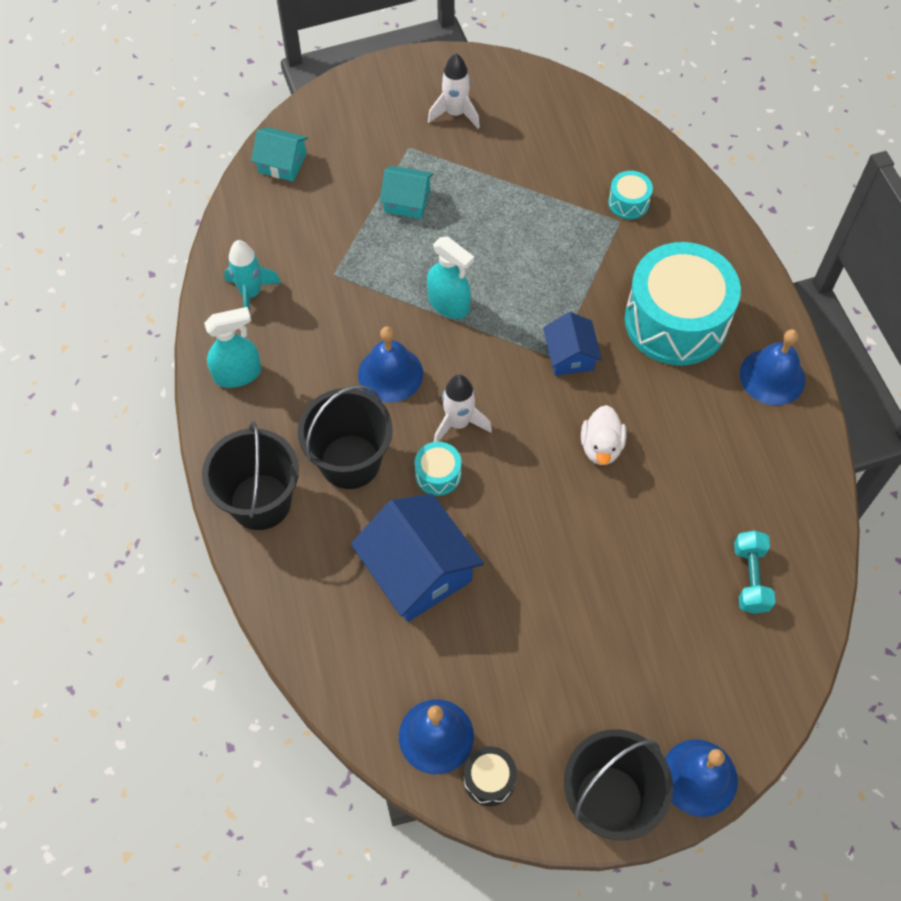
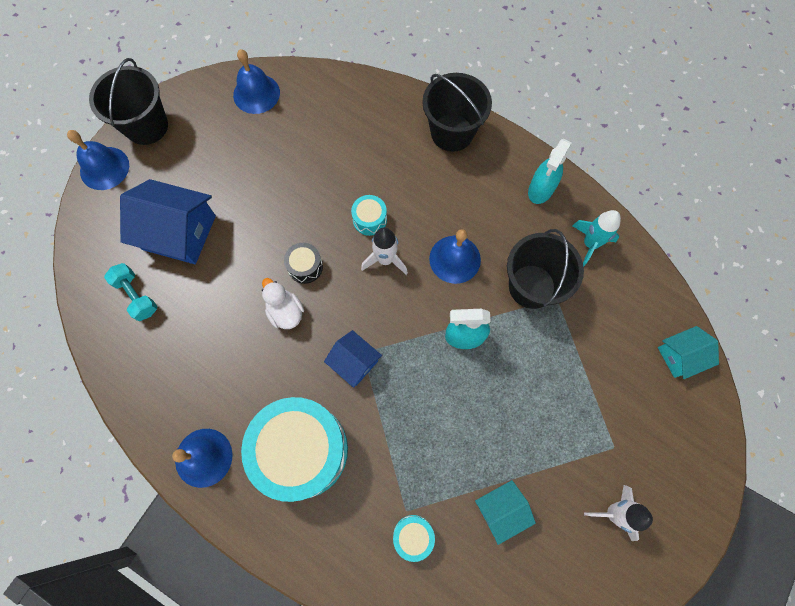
camera: 140 degrees right, 10 degrees up
(350, 461) = (426, 189): black bucket -> black bucket (531, 286)
(407, 201) = (568, 397): turquoise house -> turquoise house (501, 510)
(418, 570) = (334, 160): blue house -> blue house (179, 232)
(489, 779) = (214, 94): black drum -> black drum (305, 267)

